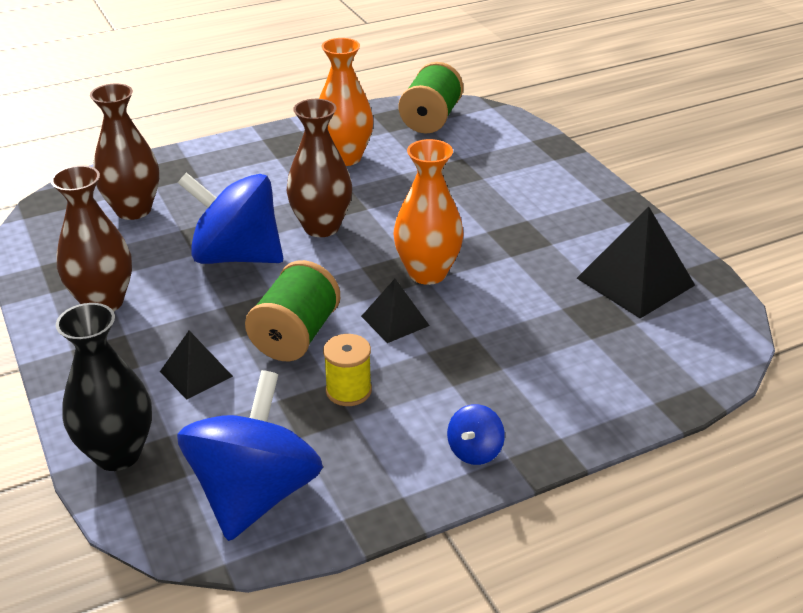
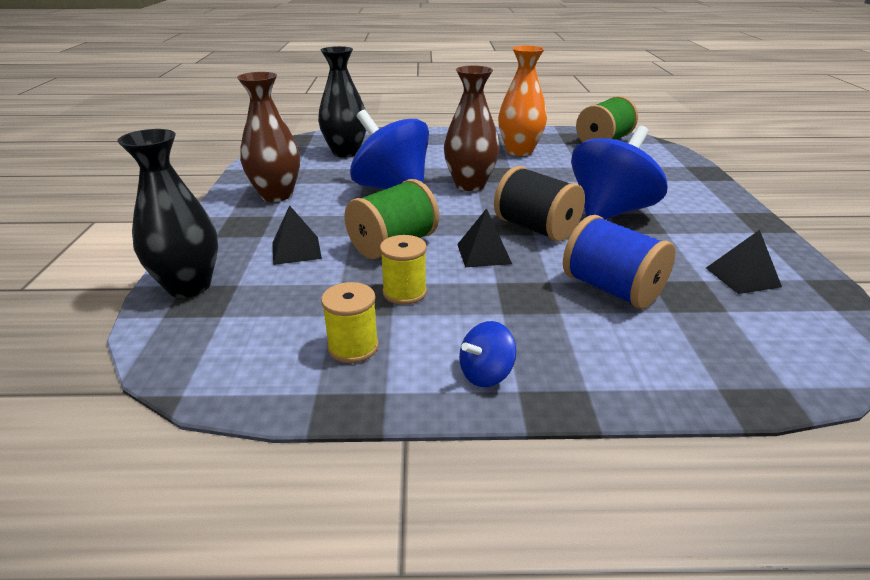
camera: 25 degrees right, 5 degrees down
(133, 210) = (346, 153): brown vase -> black vase
(255, 494) = (259, 347): blue spinning top -> blue spinning top (610, 212)
(343, 464) = (353, 347): none -> yellow spool
(427, 273) = (536, 229): orange vase -> black spool
(533, 329) = (611, 289): none -> blue spool
(635, 281) = (742, 277): black pyramid -> black pyramid, size x0.57

